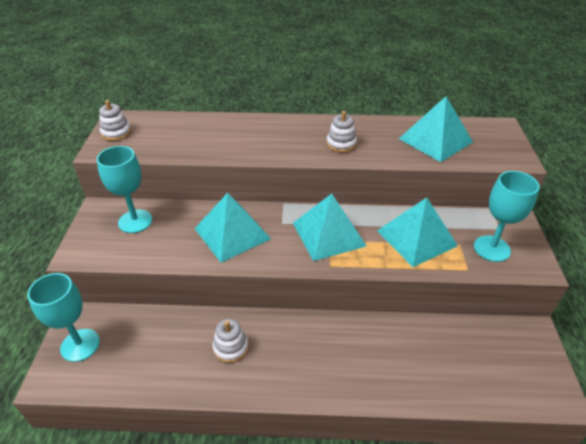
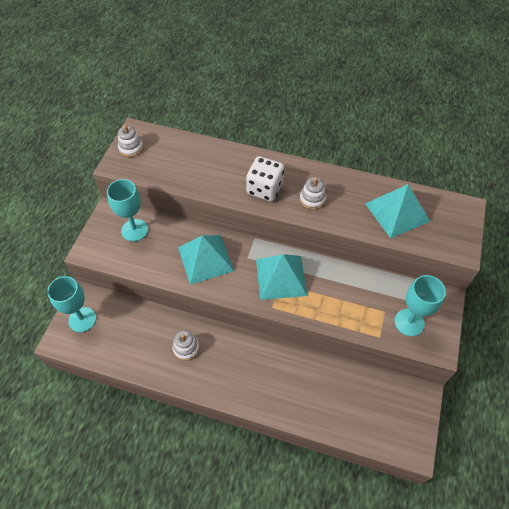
camera: 15 degrees right, 15 degrees up
(284, 144) = (264, 189): none -> white dice
(416, 238) = (351, 297): turquoise pyramid -> none

